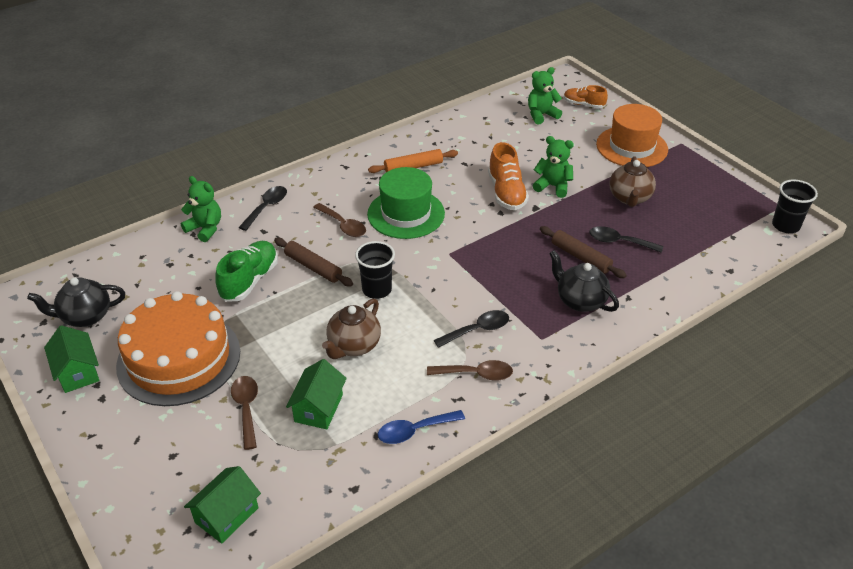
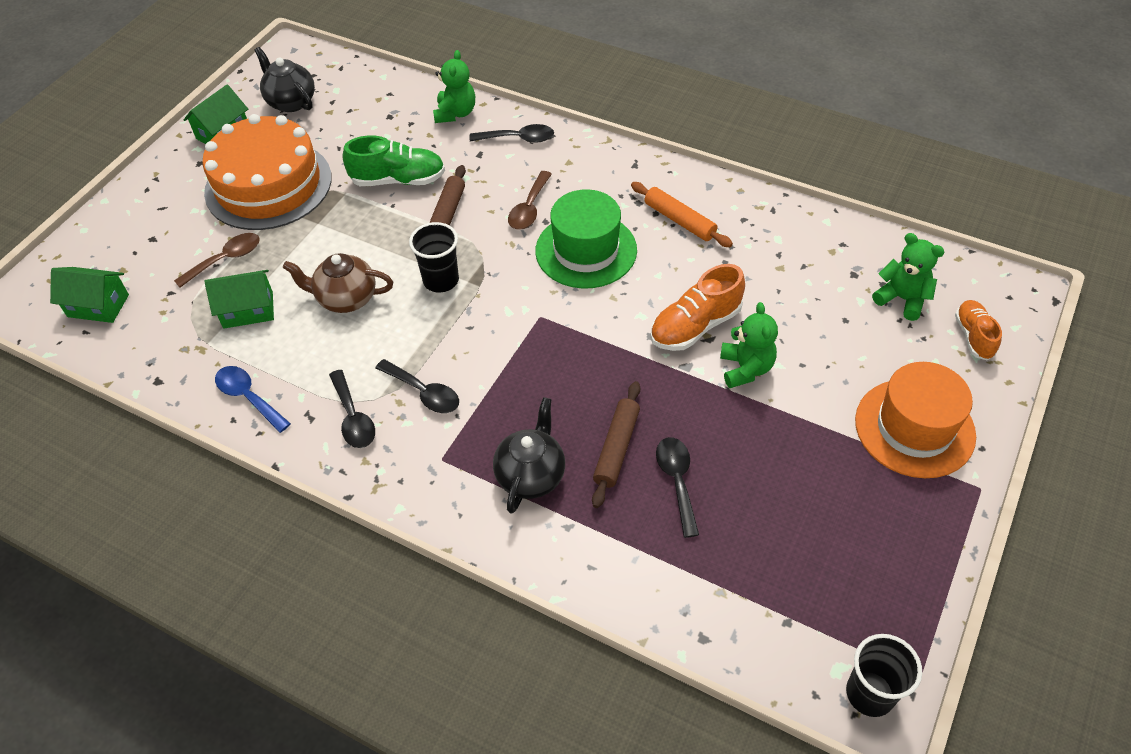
camera: 65 degrees right, 10 degrees up
(475, 374) = (353, 417): brown spoon -> black spoon
(629, 198) = (785, 463): brown teapot -> none

